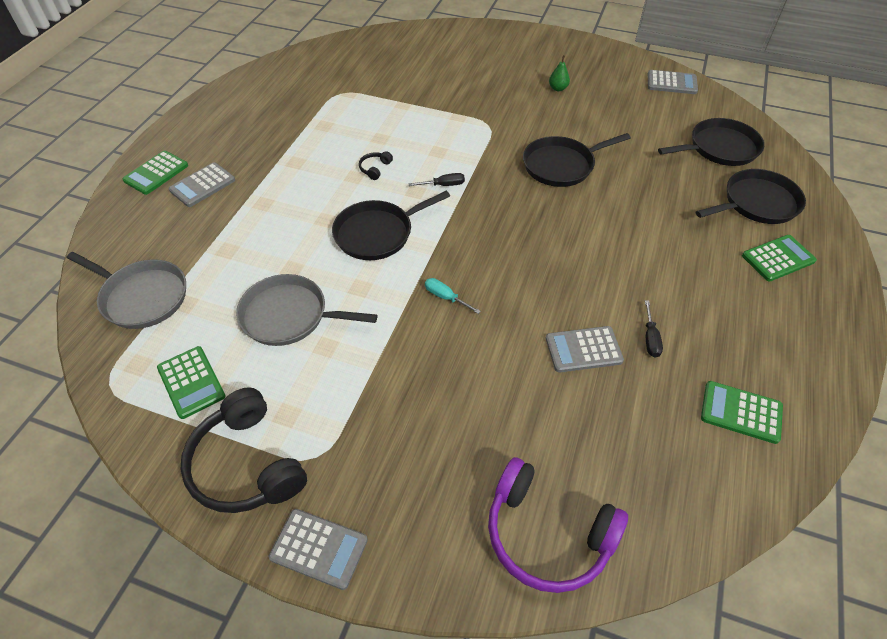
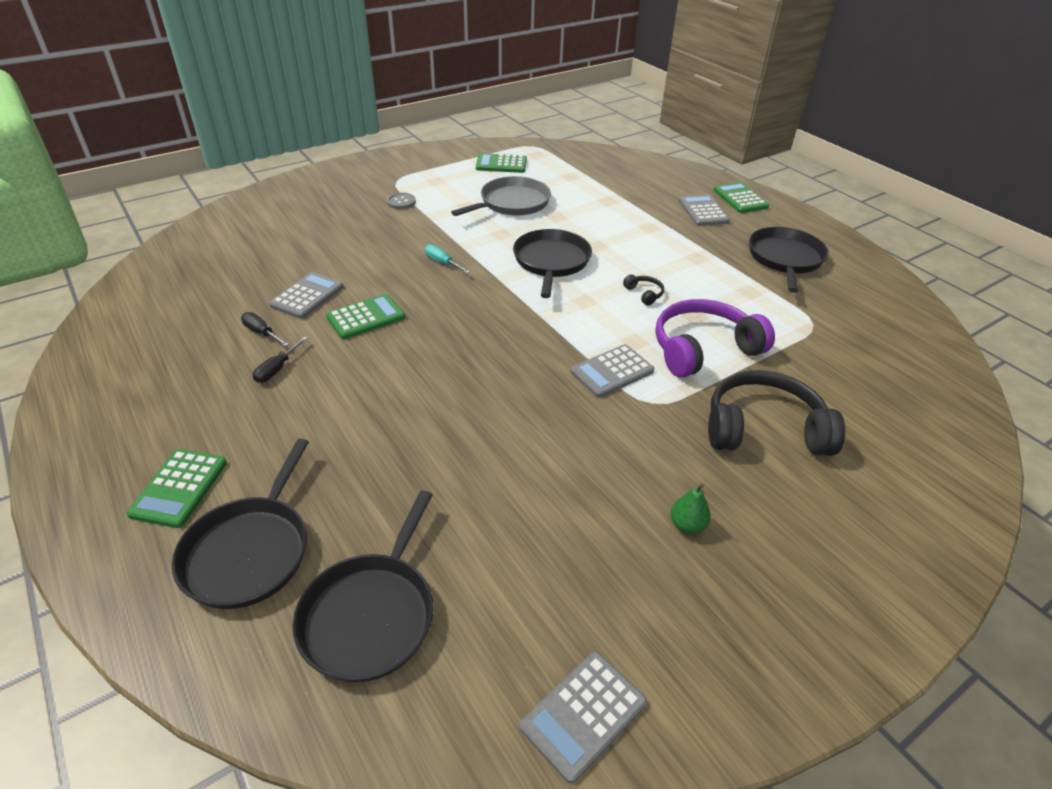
camera: 125 degrees right, 10 degrees down
(142, 297) = (595, 166): grey pan -> none
(246, 464) = (423, 164): black headphones -> black headphones (764, 429)
(319, 548) = (348, 167): grey calculator -> grey calculator (612, 371)
(364, 411) = (401, 202): none -> grey button
(443, 185) = (576, 321): black screwdriver -> black screwdriver (277, 369)
(445, 297) = (442, 263): turquoise screwdriver -> turquoise screwdriver turned 120 degrees counterclockwise
(547, 534) = (240, 222): purple headphones -> purple headphones (703, 349)
(561, 165) = (517, 418): black pan -> black pan (785, 259)
(741, 412) = (149, 333): green calculator -> green calculator (366, 317)

